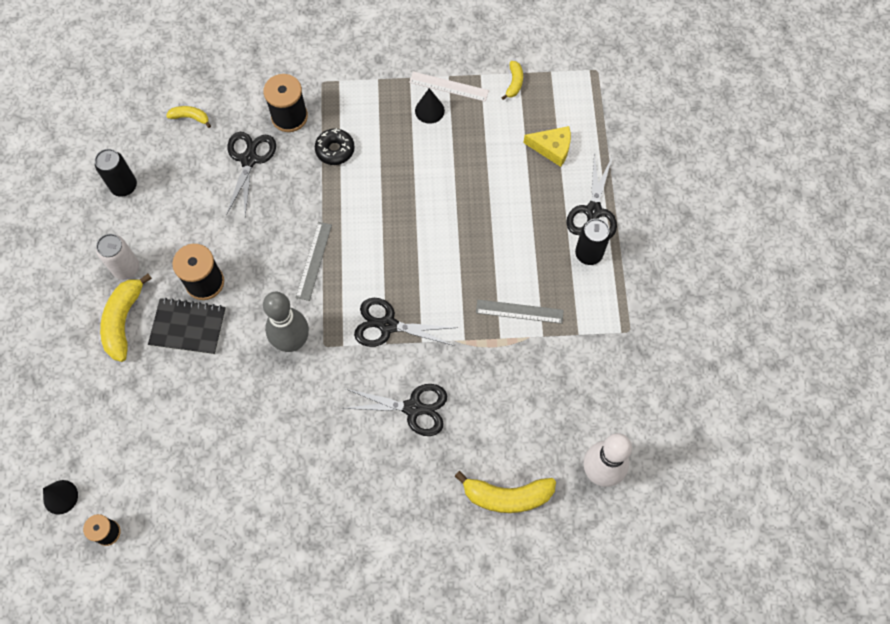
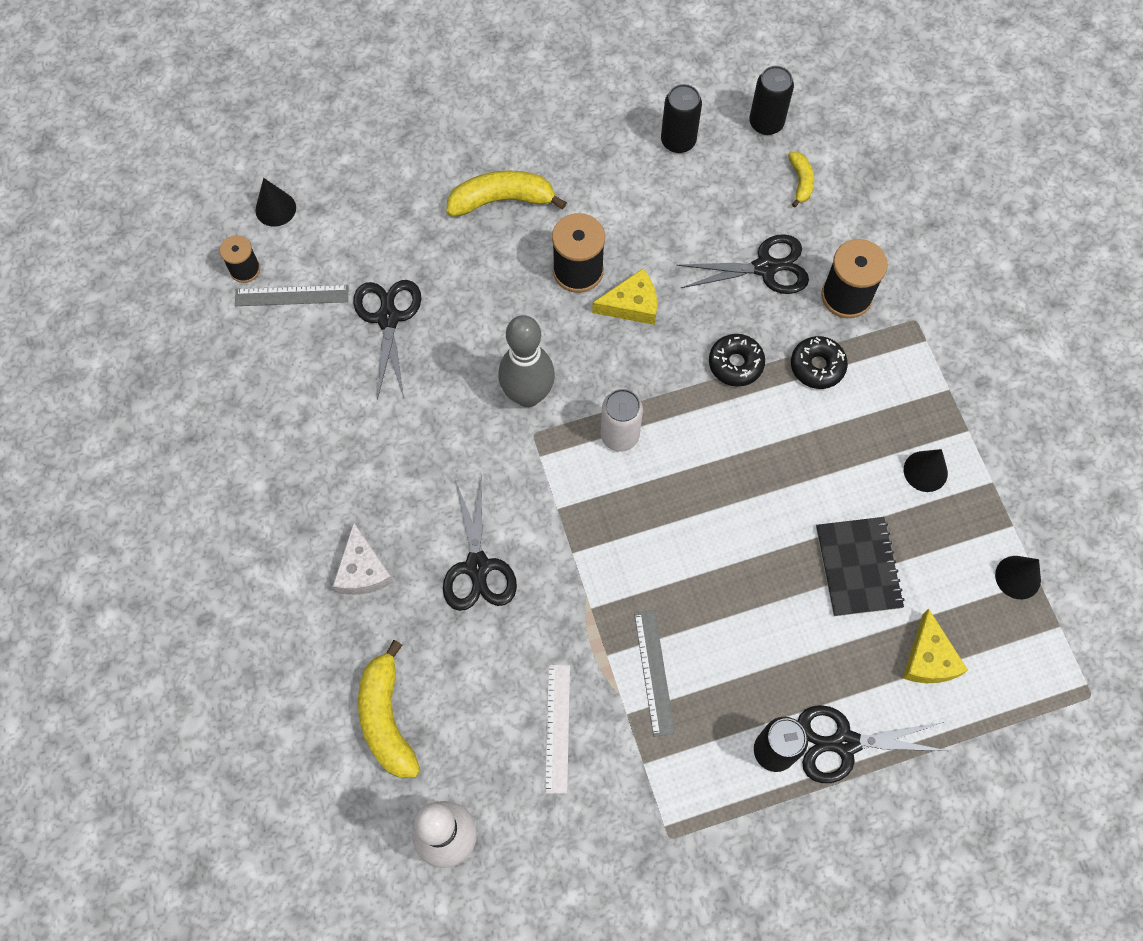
camera: 75 degrees right, 0 degrees up
(126, 268) = (570, 180): white can -> white can (619, 436)
(134, 125) = (766, 123): none -> black can
(188, 327) = (514, 271): black notebook -> black notebook (858, 567)
(246, 253) = (632, 305): none -> yellow cheese
(314, 261) = (647, 387): grey ruler -> grey ruler (291, 296)
(315, 199) = (735, 364): none -> black donut
(387, 325) = (583, 503): black scissors -> black scissors (388, 318)
(392, 490) = (362, 570): none -> white cheese
(449, 86) = (975, 487): white ruler -> white ruler (557, 728)
(514, 83) = (1018, 577): yellow banana -> black cone

